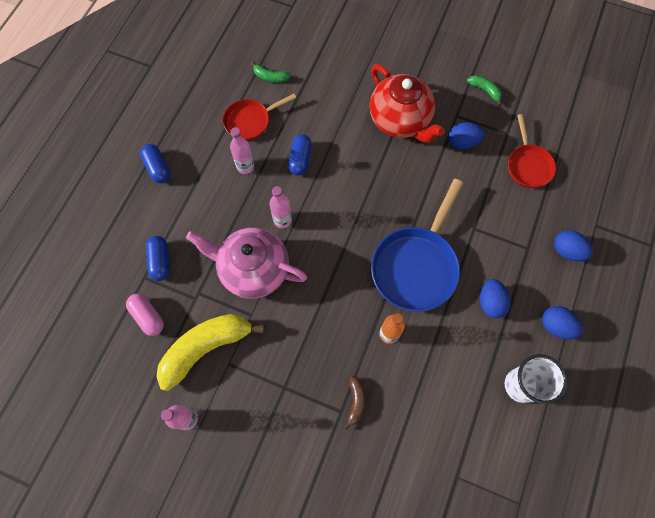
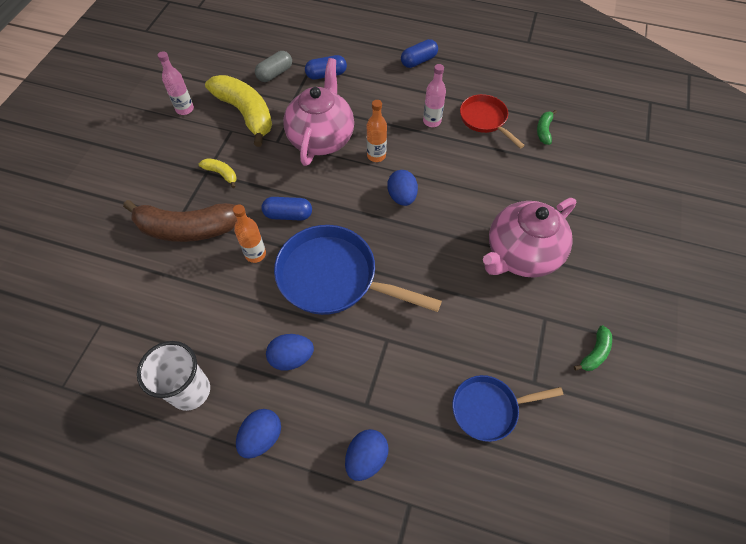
camera: 85 degrees right, 10 degrees down
(148, 317) = (275, 74): pink capsule -> grey capsule
(282, 220) = (376, 156): pink bottle -> orange bottle
(289, 371) = (221, 174): none -> yellow banana
(300, 159) = (448, 164): blue capsule -> blue capsule (288, 215)
(356, 402) = (187, 229): brown banana -> brown banana, size x2.27
(400, 120) = (521, 255): red teapot -> pink teapot
(462, 142) = (506, 325): blue egg -> blue egg (402, 197)
(528, 165) = (489, 409): red pan -> blue pan

